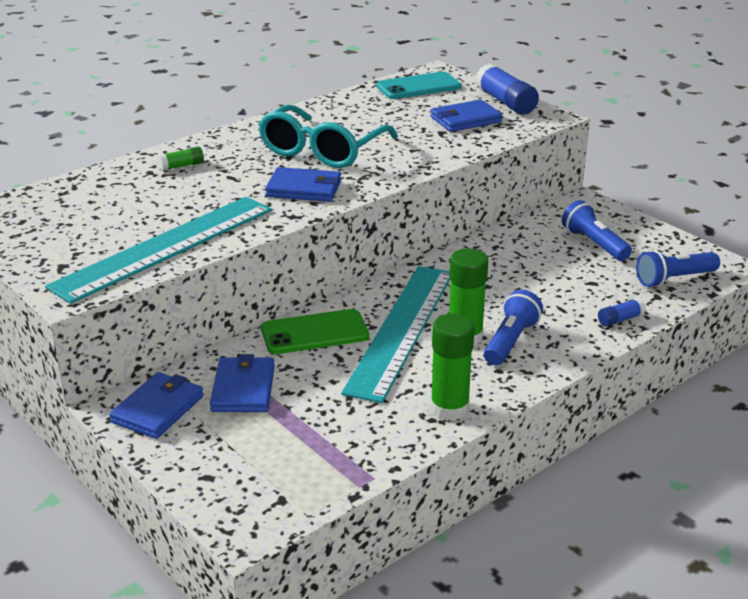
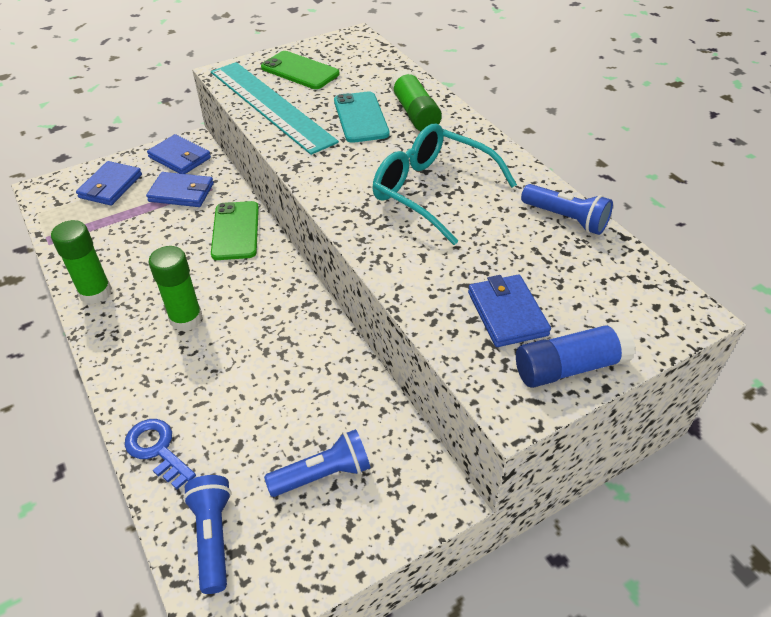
camera: 100 degrees right, 15 degrees up
(74, 239) = (300, 71): none -> green phone
(181, 166) = (415, 113): green glue stick -> green glue stick, size x1.95
(304, 189) = (347, 174): blue wallet -> blue wallet (110, 186)
(402, 329) = (217, 280): turquoise ruler -> none
(418, 87) = (625, 286): turquoise phone -> turquoise phone (361, 117)
(510, 341) = (164, 349): blue flashlight -> blue flashlight (566, 219)
(620, 319) = (157, 449): blue glue stick -> blue key

